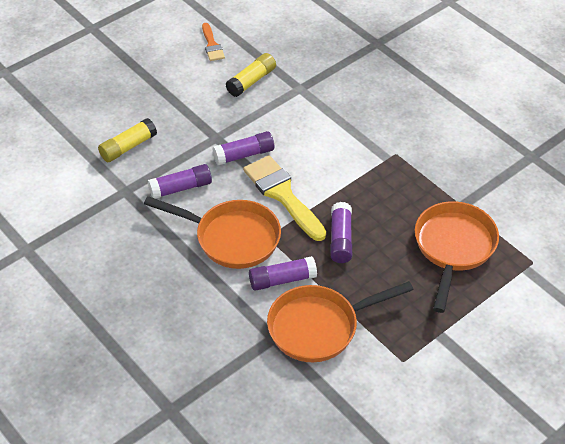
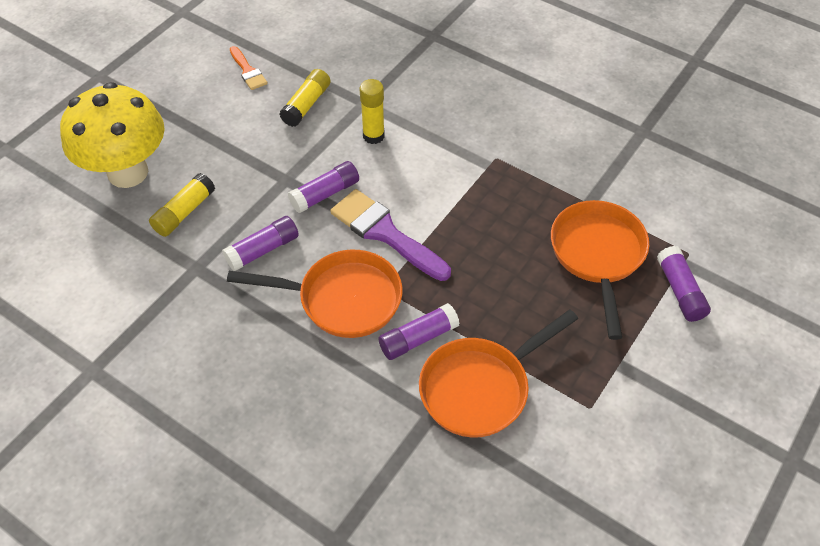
camera: 15 degrees left, 5 degrees up
(93, 108) = (128, 172): none -> yellow mushroom
(282, 195) = (385, 233): yellow brush -> purple brush
(298, 116) = (373, 136): none -> yellow glue stick
(340, 239) = (469, 273): purple glue stick -> purple glue stick (680, 291)

